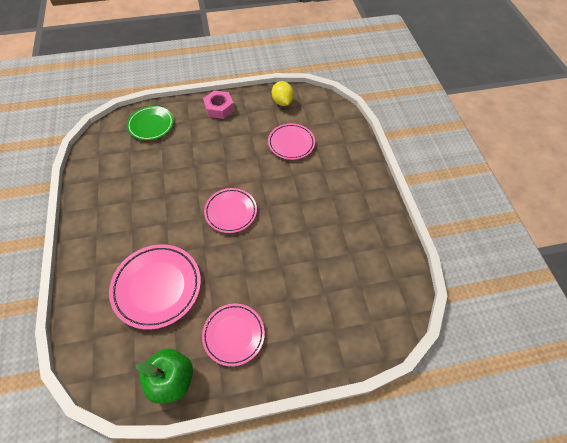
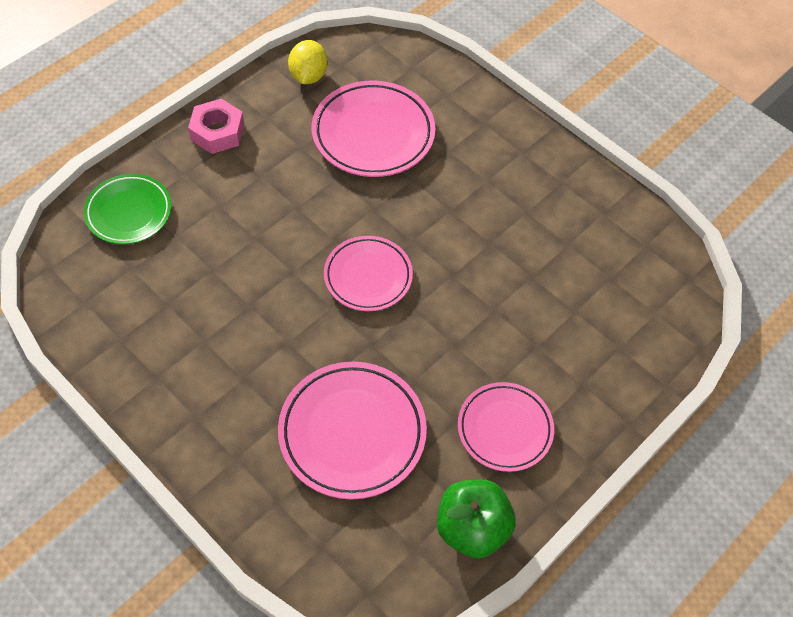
camera: 35 degrees left, 0 degrees up
(282, 102) = (308, 76): yellow lemon -> yellow lemon turned 60 degrees clockwise
(291, 143) = (373, 134): pink plate -> pink plate, size x1.52

